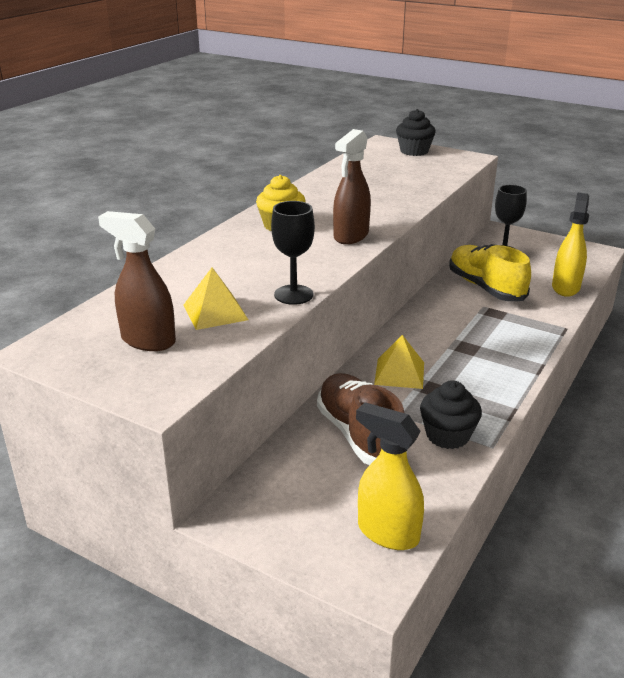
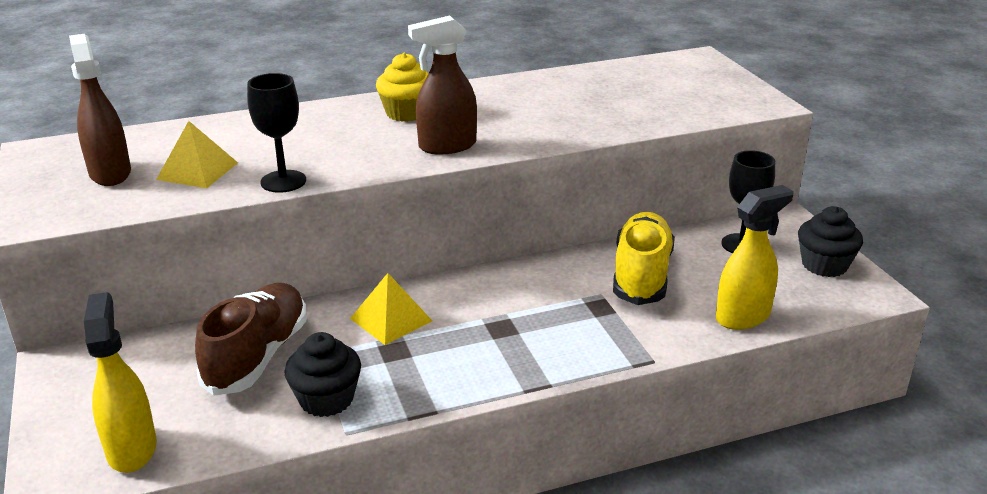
camera: 40 degrees right, 0 degrees up
(414, 151) = (712, 77): black cupcake -> black cupcake (824, 265)

